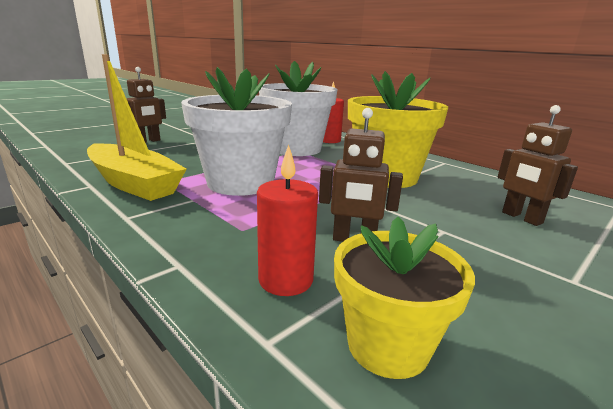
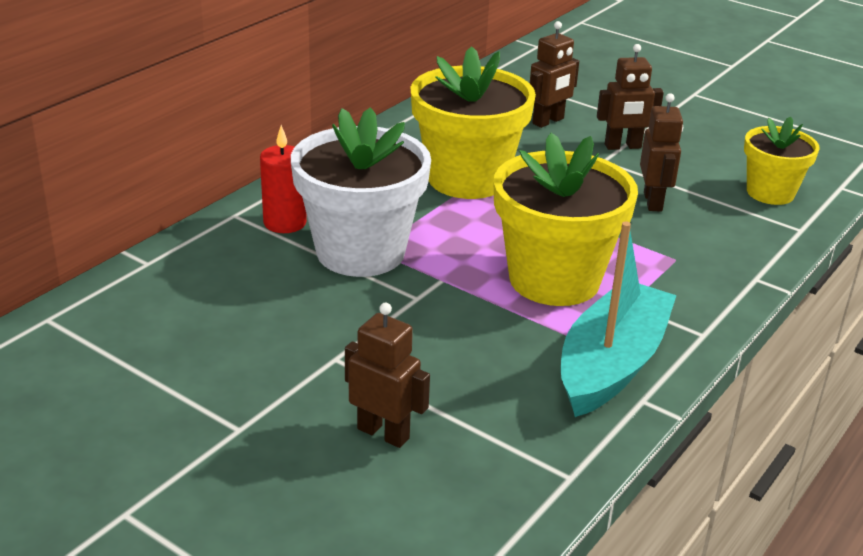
camera: 100 degrees left, 10 degrees up
(134, 183) = (611, 364): yellow boat -> turquoise boat
(240, 183) = (554, 280): white flower pot -> yellow flower pot
(286, 280) = (737, 229): red candle -> none
(486, 247) = (623, 146): none -> brown robot

